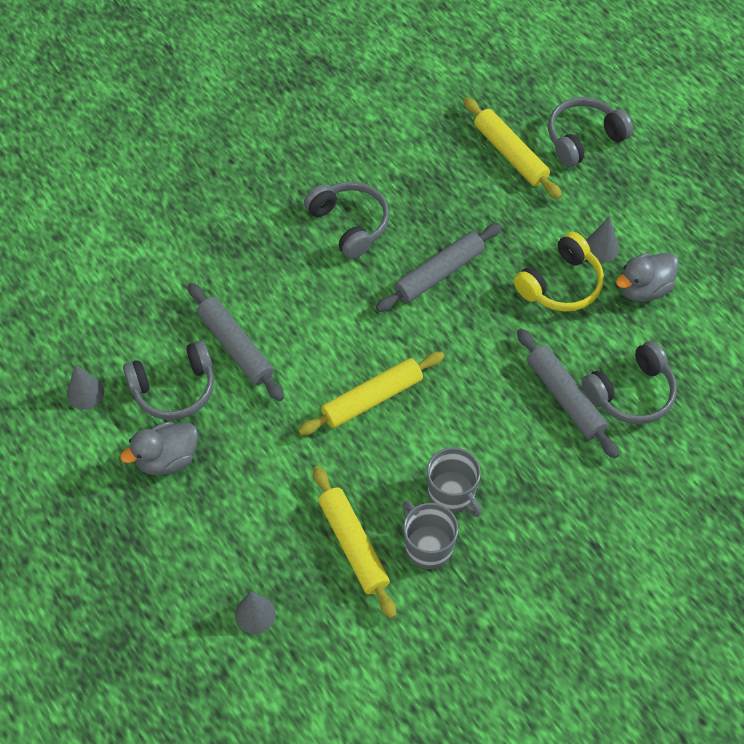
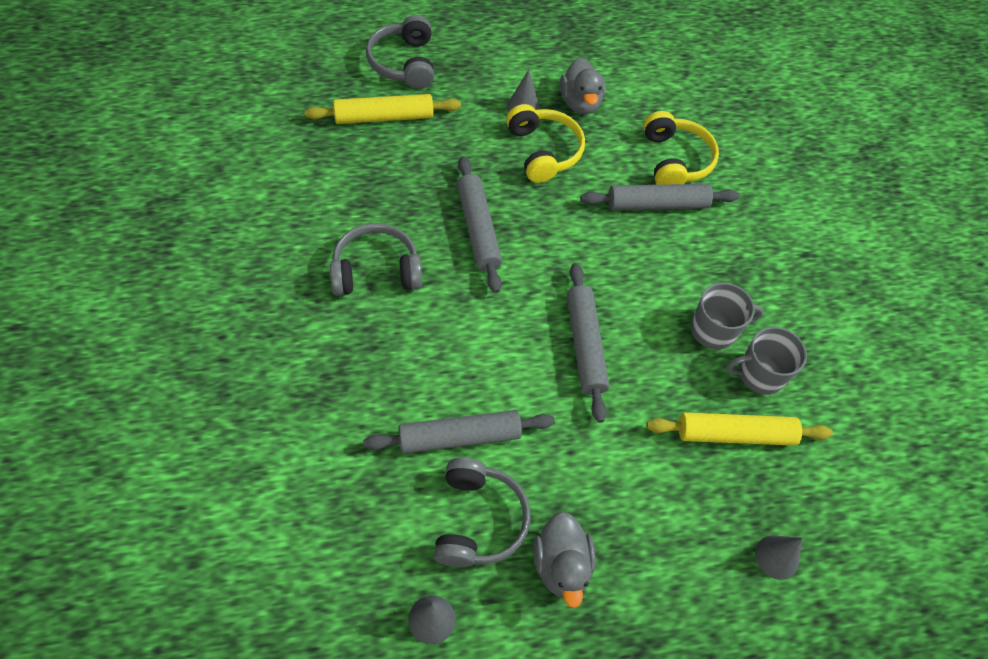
camera: 70 degrees left, 0 degrees up
(372, 399) = (585, 345): yellow rolling pin -> grey rolling pin
(631, 393) = (675, 160): grey headphones -> yellow headphones

